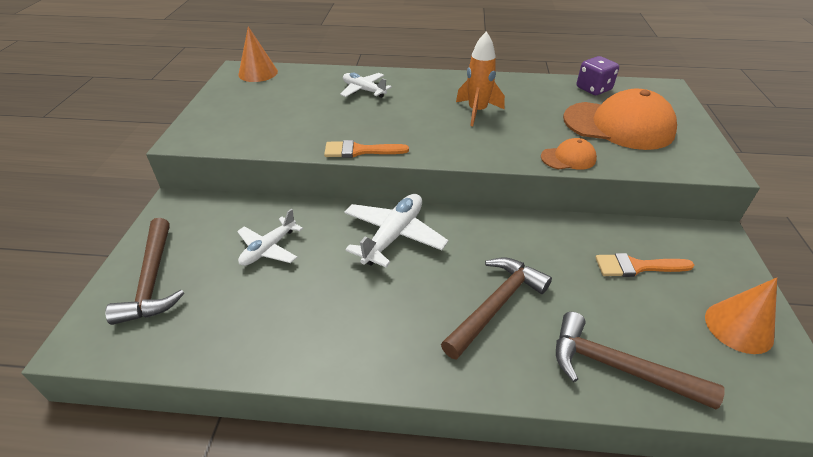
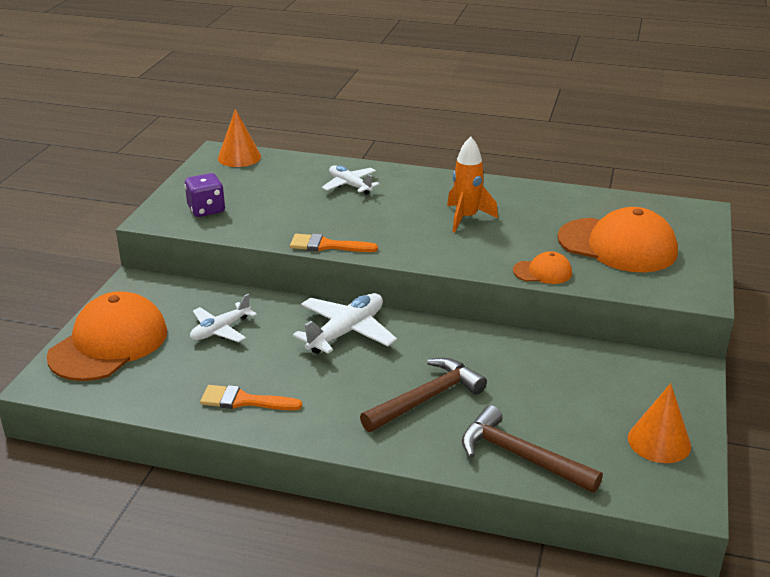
camera: 10 degrees right, 10 degrees down
(152, 280) = (109, 343): brown hammer -> orange cap
(593, 89) = (612, 205): purple dice -> purple dice (206, 210)
(637, 266) = (585, 384): orange brush -> orange brush (244, 401)

